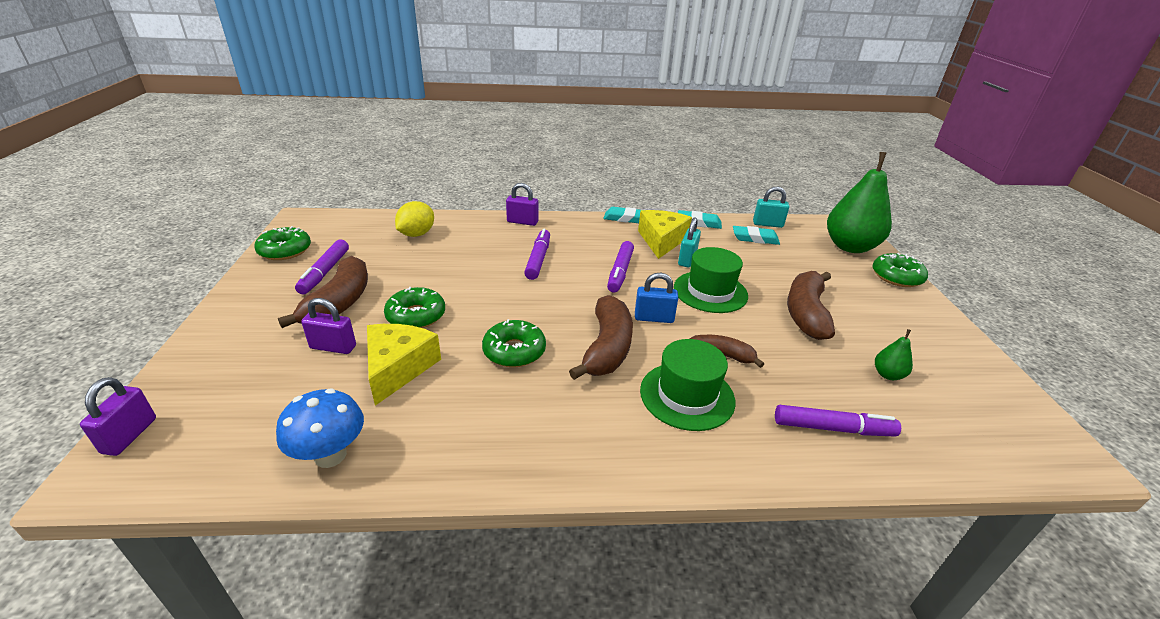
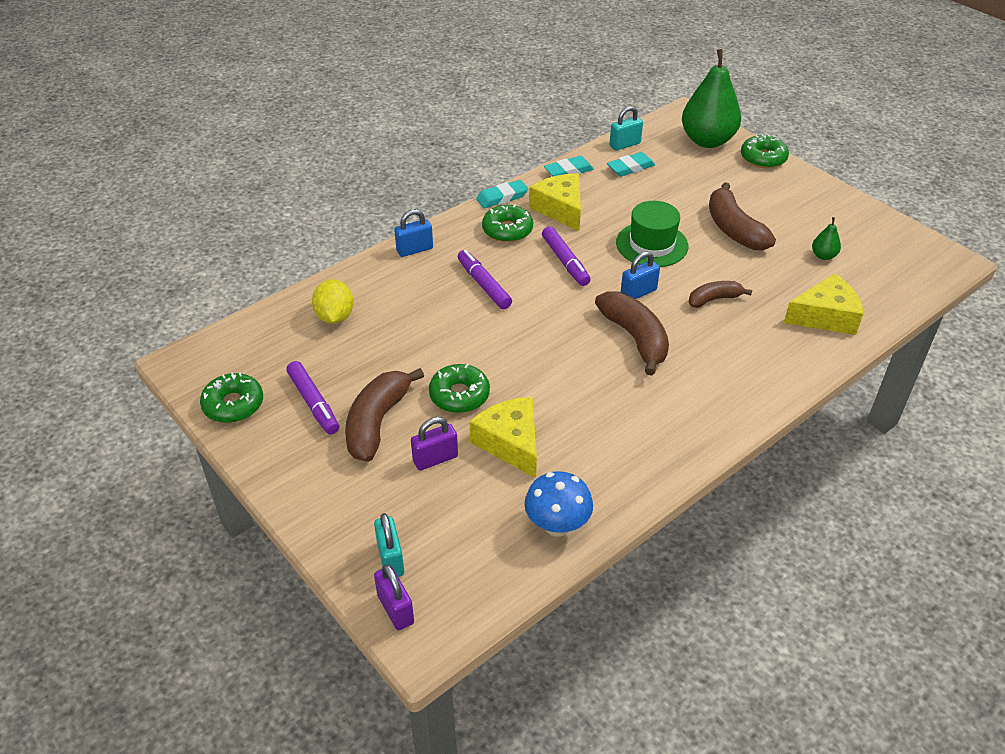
camera: 35 degrees left, 10 degrees up
(339, 303) = (377, 422): brown banana -> brown banana turned 135 degrees counterclockwise
(514, 351) = (575, 379): green donut -> green donut (507, 230)
(522, 222) = (414, 250): purple padlock -> blue padlock
(687, 259) = (602, 220): turquoise padlock -> turquoise padlock (390, 559)
(687, 395) = (724, 344): green hat -> none
(833, 428) = (825, 316): purple marker -> yellow cheese

